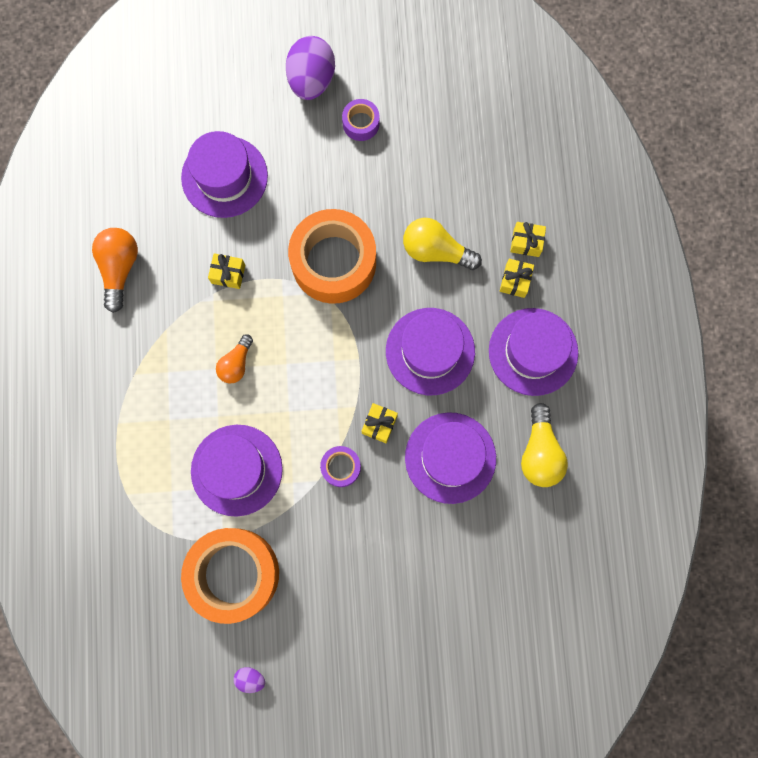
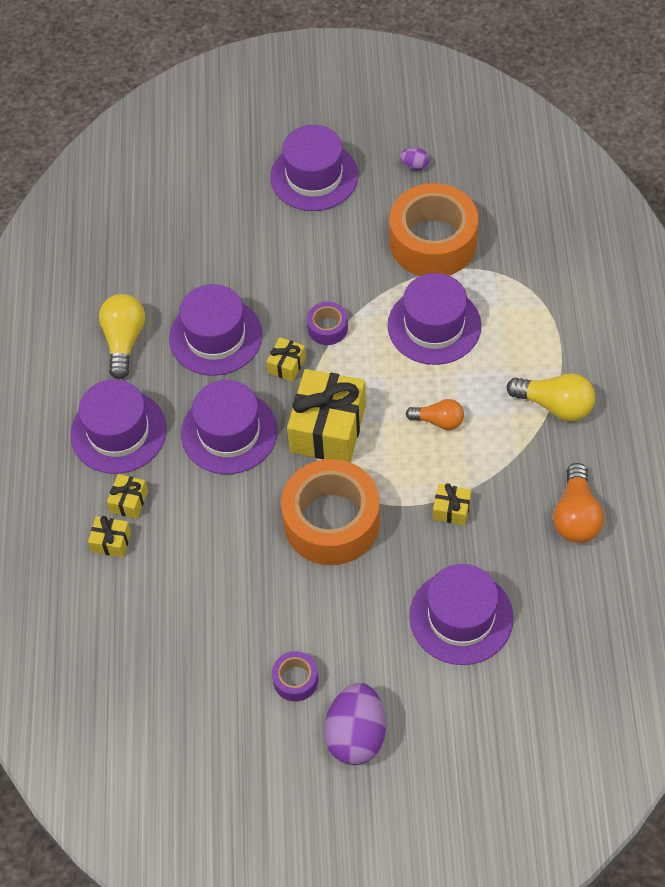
camera: 175 degrees left, 20 degrees down
(236, 363) = (438, 421): orange light bulb -> orange light bulb turned 75 degrees clockwise
(338, 355) = (328, 428): none -> yellow gift
(359, 664) = (314, 176): none -> purple hat
(436, 251) = (214, 533): yellow light bulb -> yellow light bulb (555, 405)

